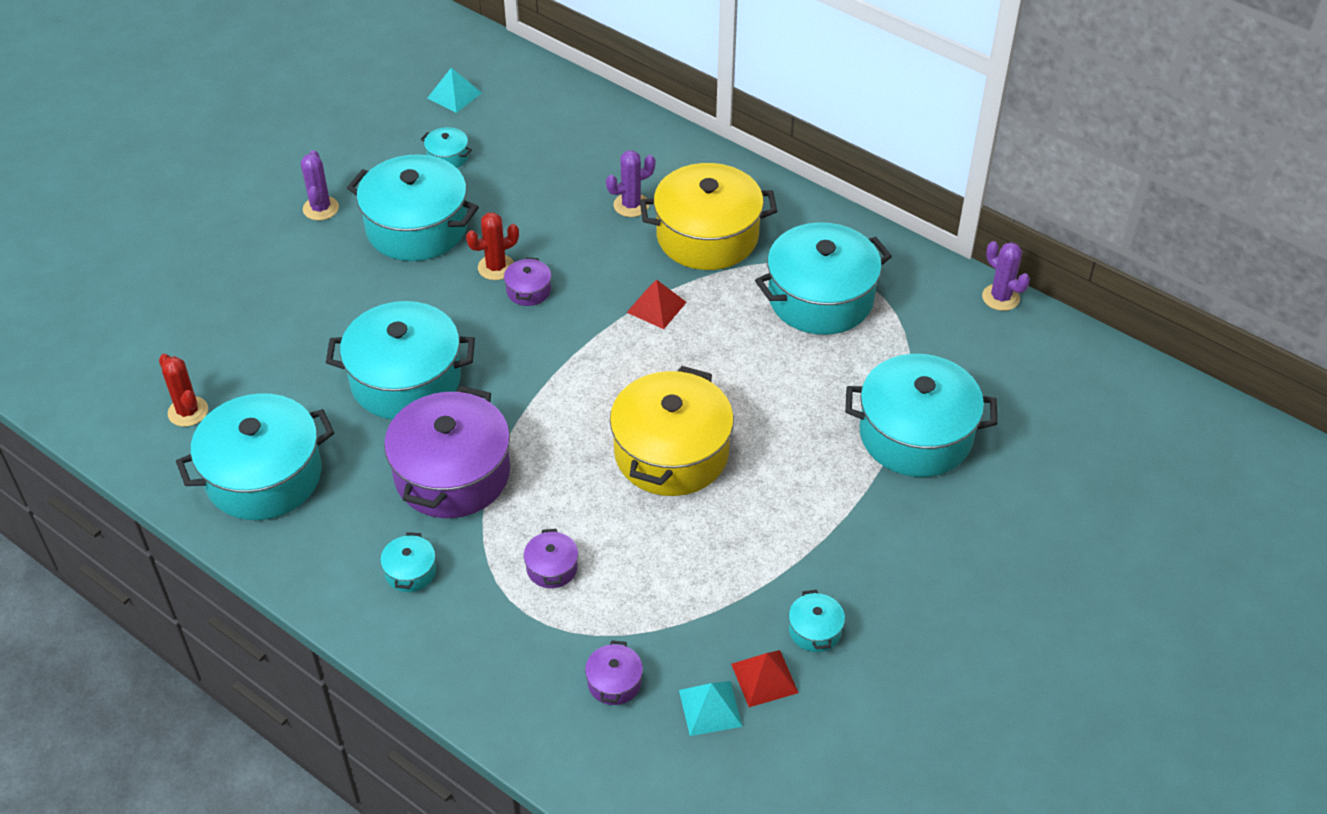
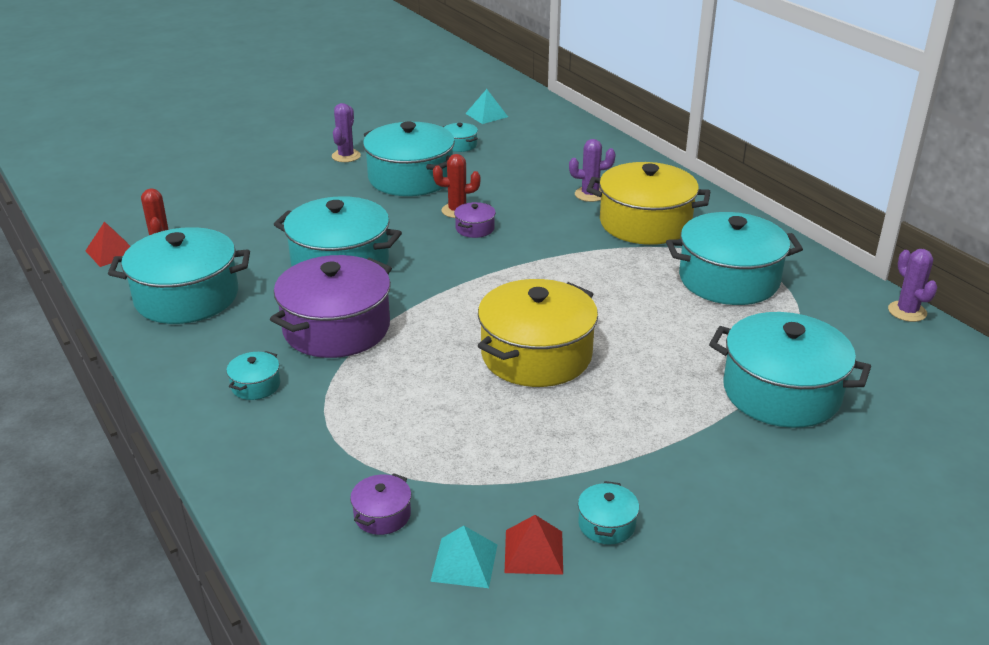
camera: 20 degrees right, 15 degrees down
(552, 568) = (379, 412): purple pot -> none
(656, 307) = (577, 258): red pyramid -> red pyramid (112, 252)

